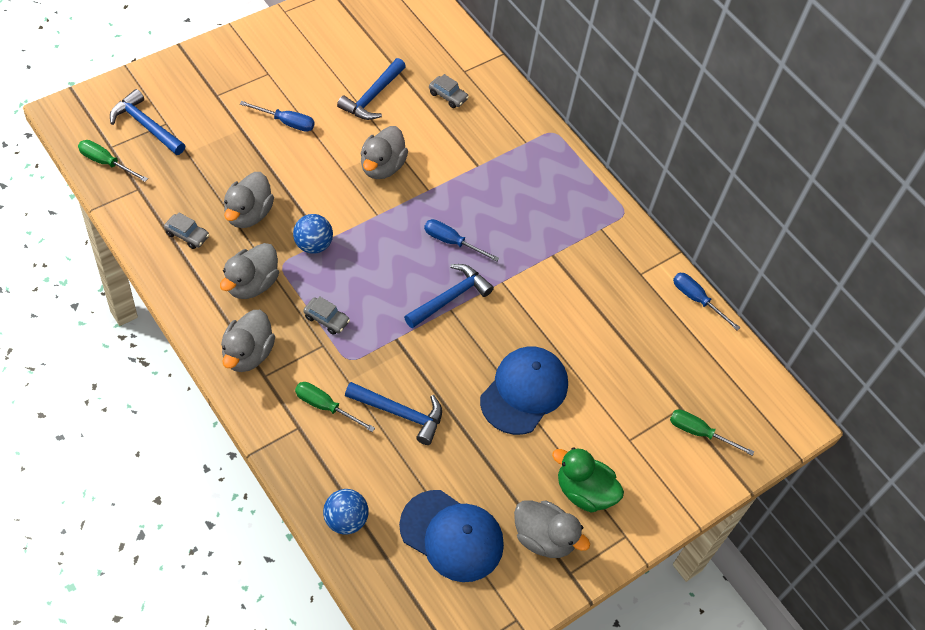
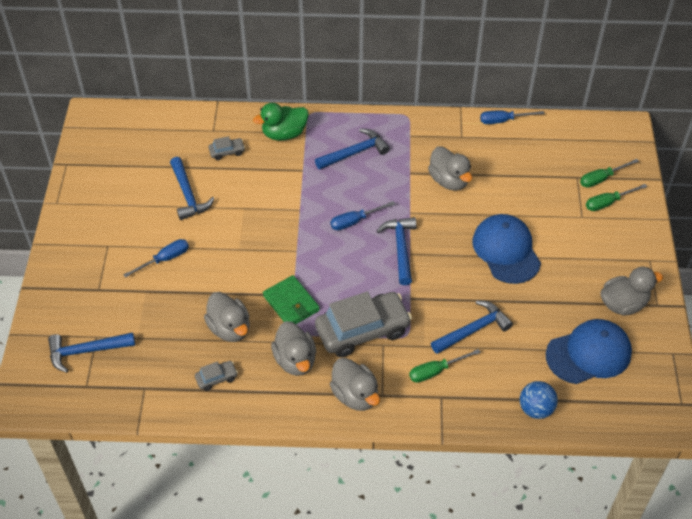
camera: 45 degrees left, 5 degrees down
(106, 162) = (99, 397): green screwdriver -> green screwdriver (608, 203)
(313, 245) = (291, 303): blue ball -> green wallet
(326, 319) = (362, 330): grey car -> grey car, size x2.31
(382, 167) = (256, 224): grey duck -> grey duck (449, 181)
(537, 195) = (355, 152): none -> blue hammer
(584, 492) = (603, 263): green duck -> green duck (284, 134)

